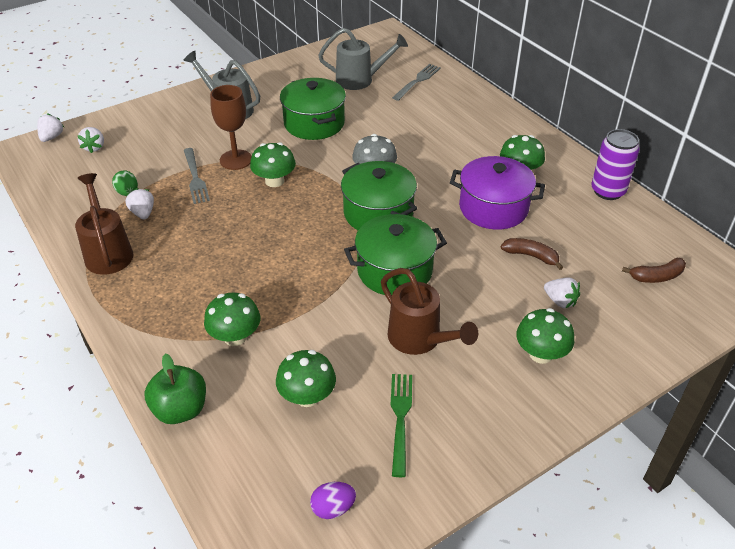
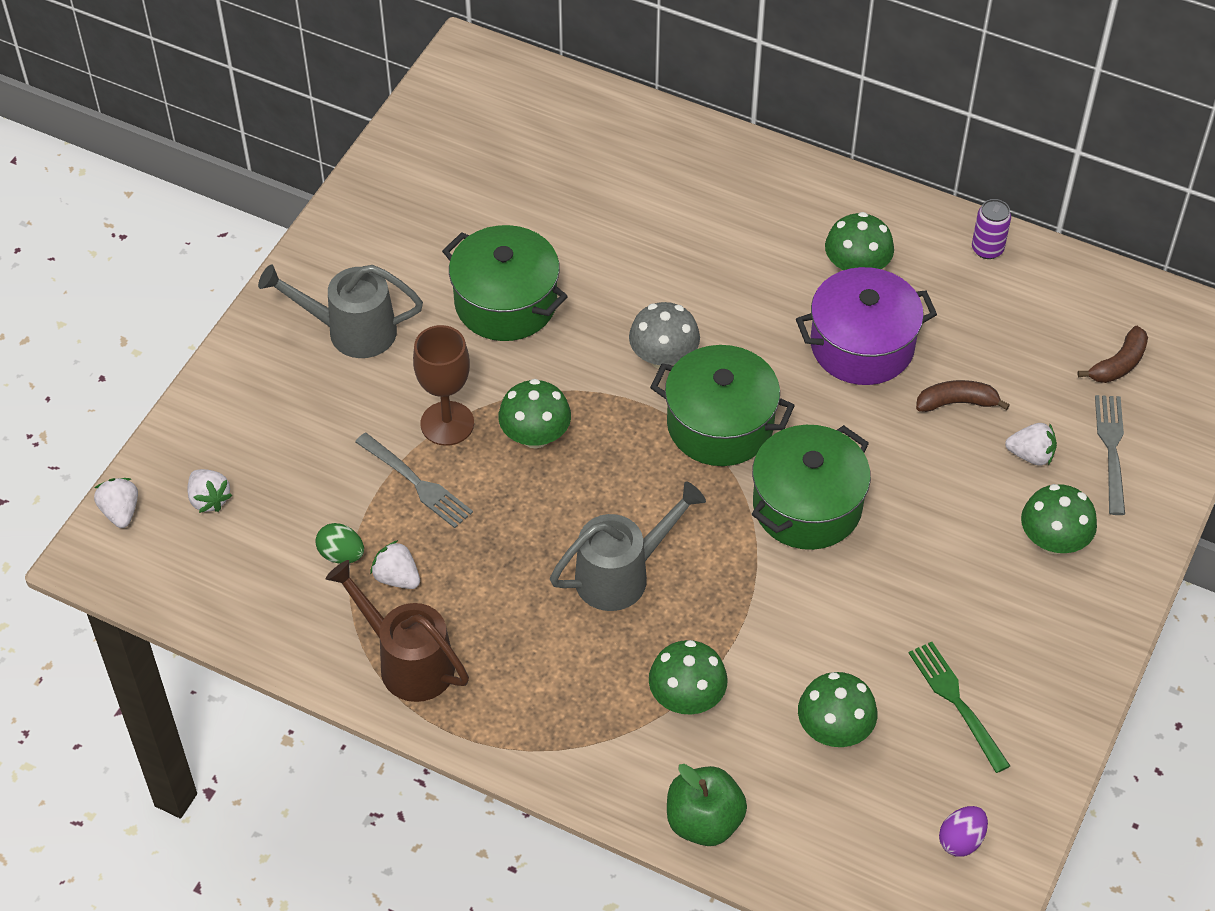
camera: 30 degrees left, 10 degrees up
(360, 80) = (507, 183): grey watering can -> grey watering can (622, 574)
(417, 81) = (595, 149): grey fork -> grey fork (1111, 449)
(420, 340) = (907, 590): brown watering can -> none
(608, 191) = (987, 249): purple can -> purple can, size x0.62

